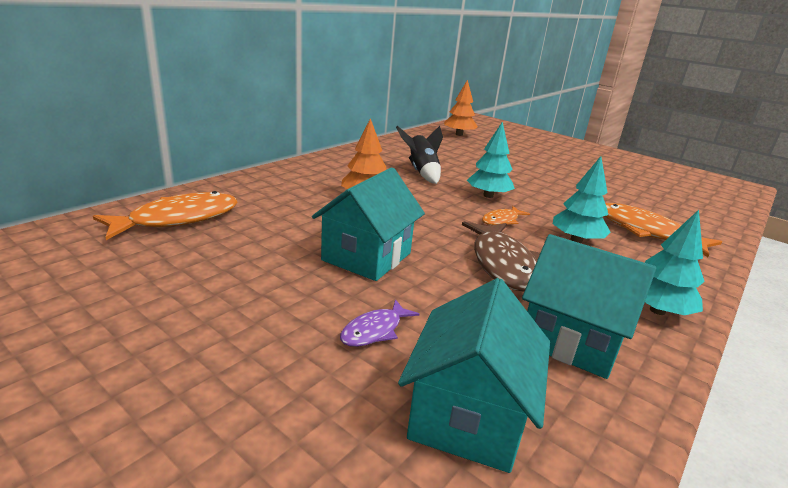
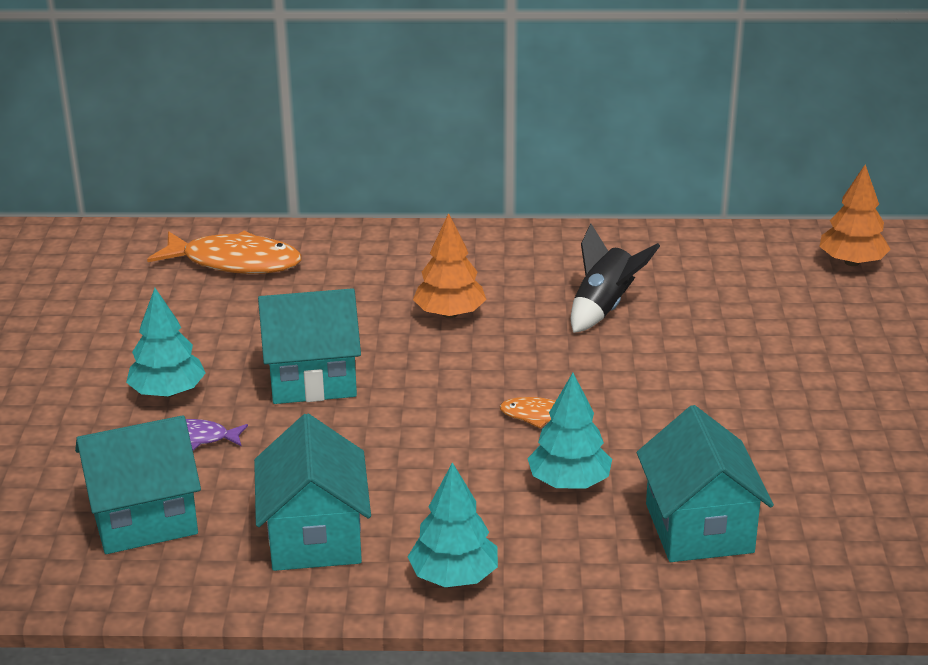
camera: 55 degrees right, 5 degrees up
(488, 196) = (610, 380): turquoise tree -> turquoise tree (167, 392)
(502, 264) = (418, 454): brown fish -> none
(646, 232) = (699, 528): orange fish -> turquoise house

